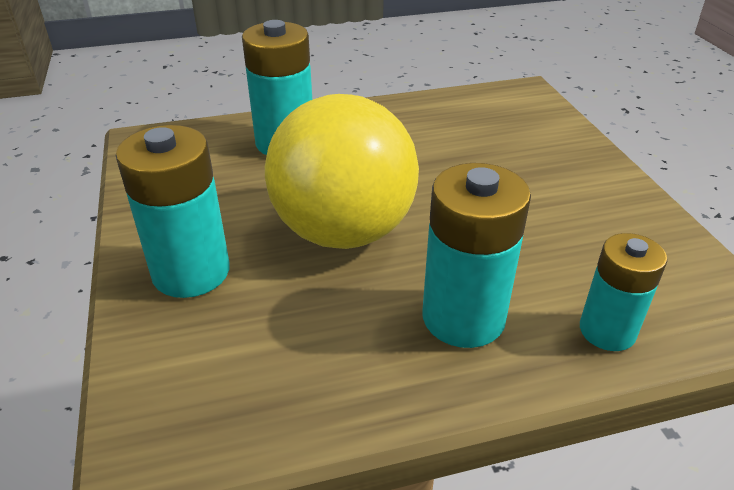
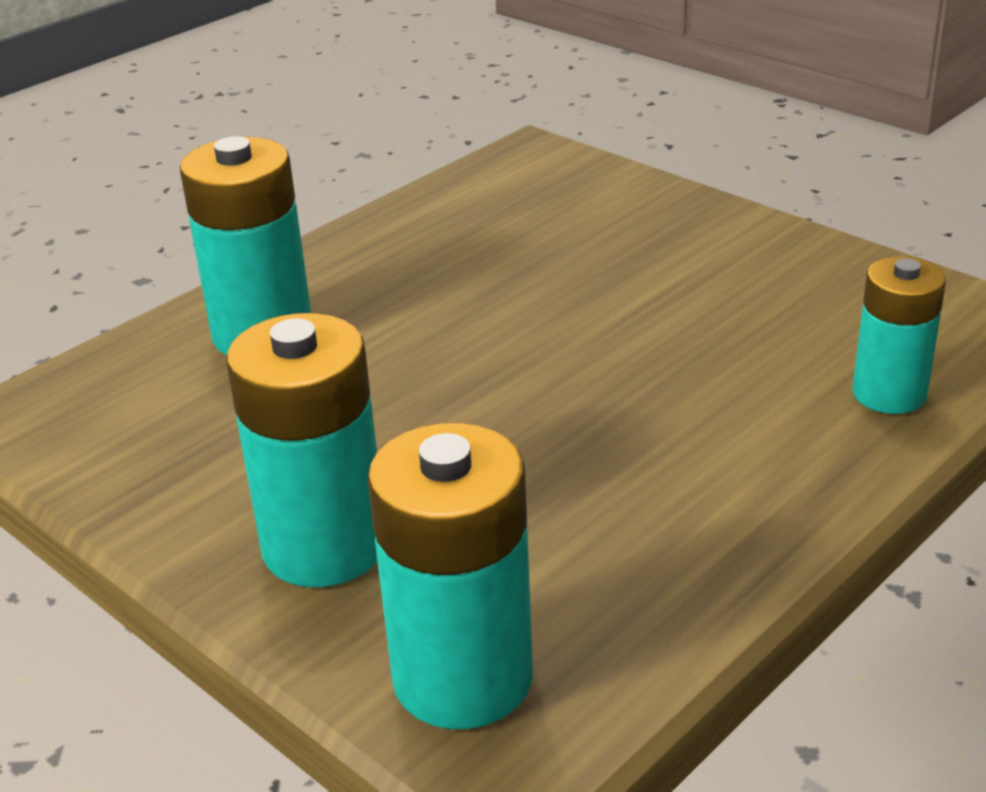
camera: 30 degrees left, 5 degrees down
(343, 232) = (480, 414): yellow ball -> none
(463, 317) = (728, 447): turquoise battery -> turquoise battery (463, 678)

